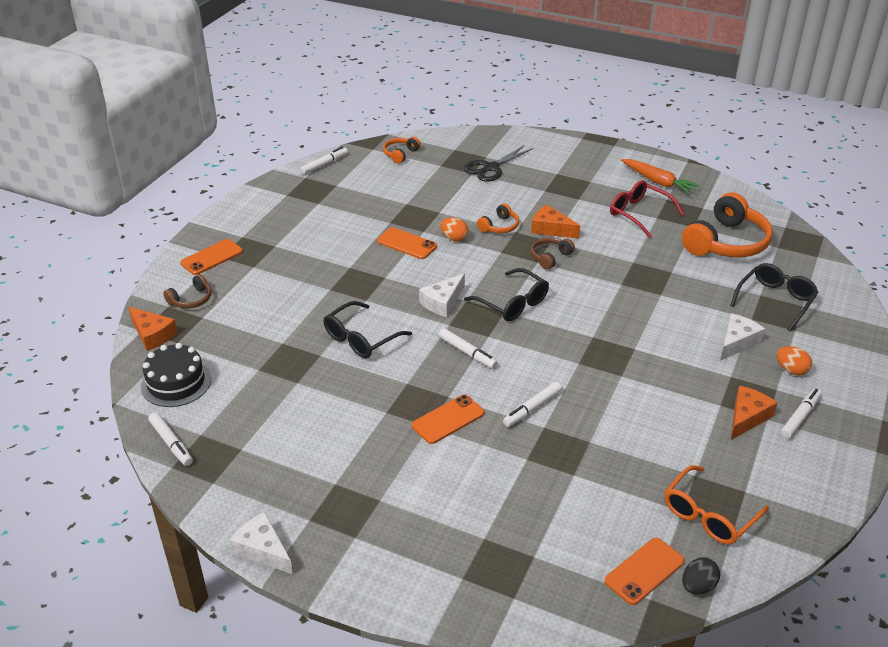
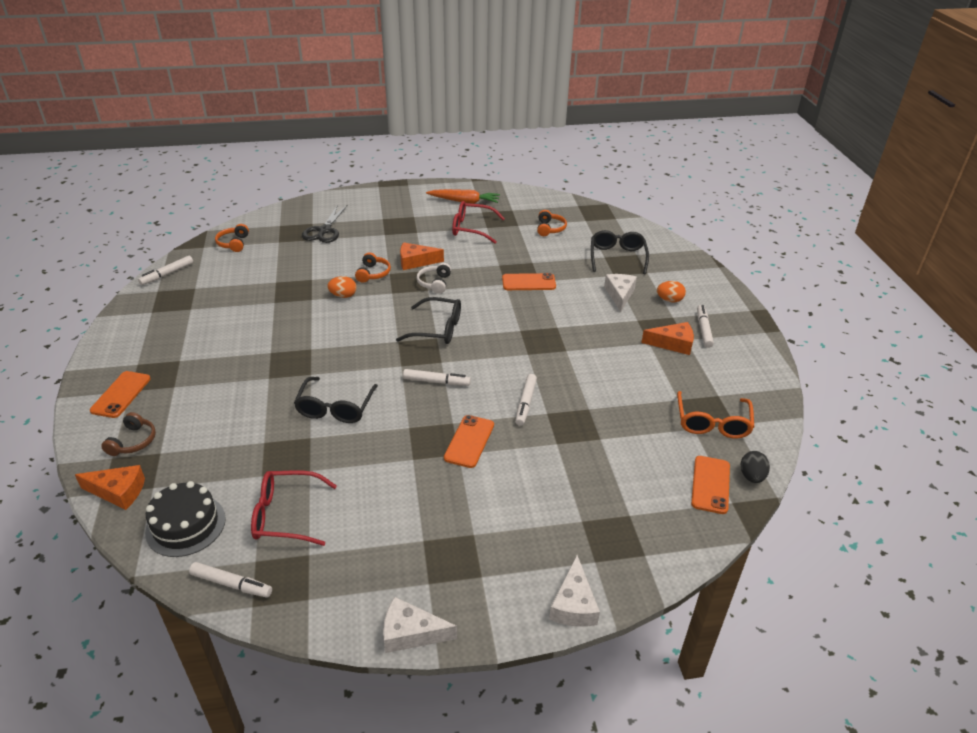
camera: 35 degrees left, 0 degrees up
(250, 410) = (286, 515): none -> red glasses
(324, 164) = (167, 274): white marker -> white marker turned 150 degrees counterclockwise
(406, 244) = (306, 314): orange phone -> orange phone (528, 282)
(442, 302) = (380, 350): white cheese -> white cheese (573, 604)
(550, 257) = (435, 283): brown headphones -> white headphones
(726, 242) = (549, 229): orange headphones -> orange headphones, size x0.48
(747, 417) = (673, 344): orange cheese -> orange cheese turned 90 degrees clockwise

